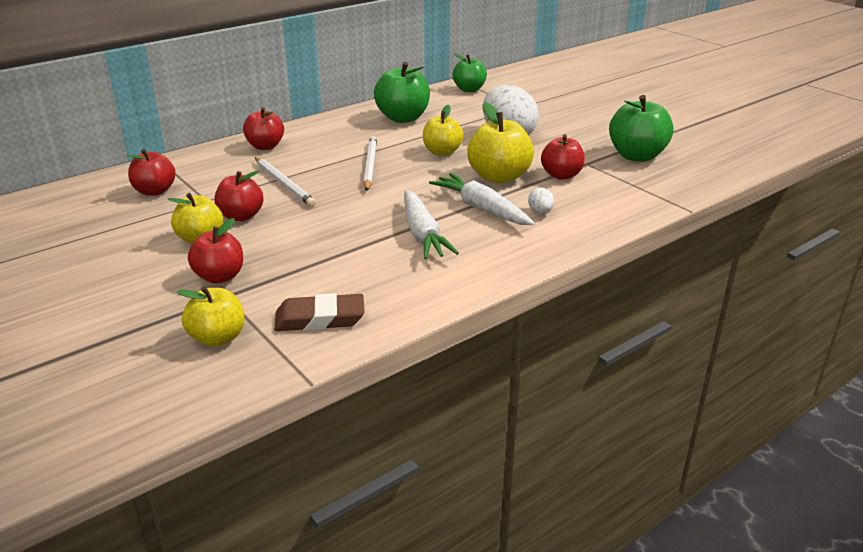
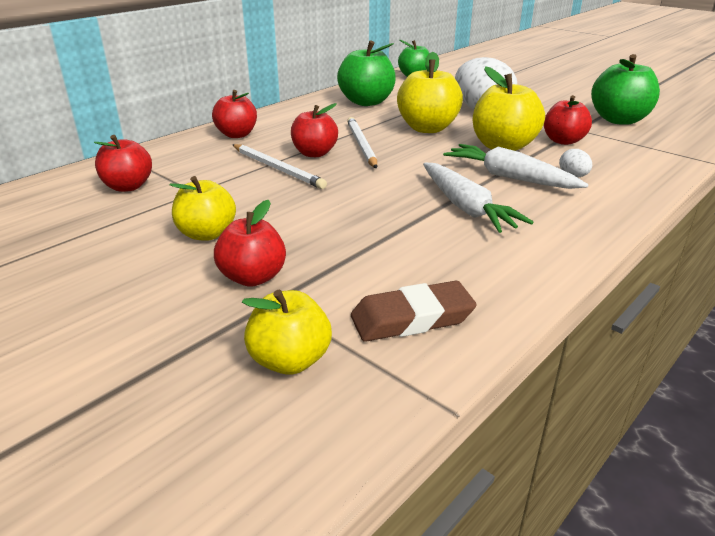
camera: 10 degrees left, 0 degrees up
(241, 216) = (245, 205): red apple -> red apple (314, 153)
(442, 152) = (427, 128): yellow apple -> yellow apple, size x1.50

